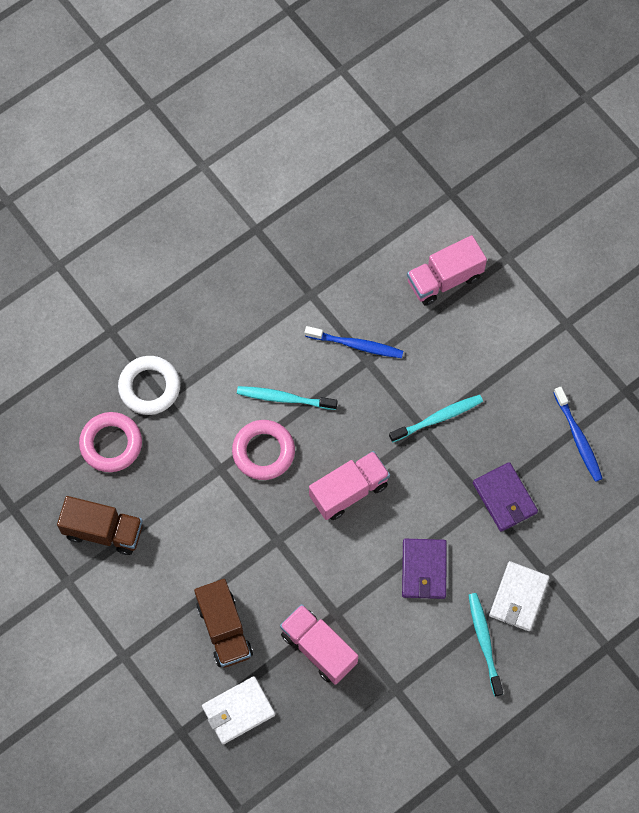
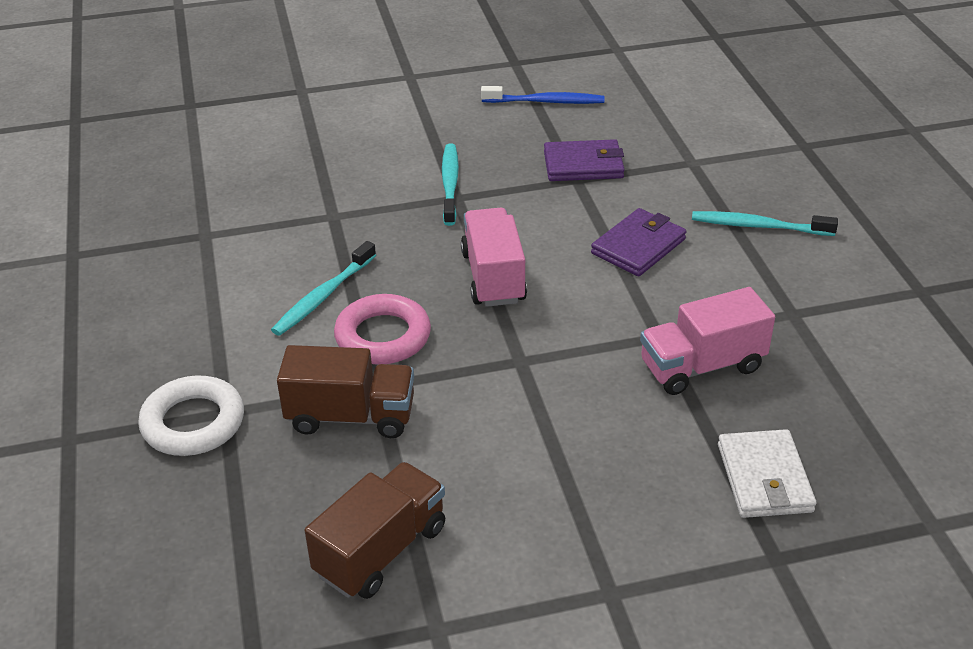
camera: 65 degrees left, 30 degrees down
(111, 444) = (245, 495): pink ring -> none
(224, 629) = (626, 454): brown truck -> brown truck (351, 416)
(356, 345) = (305, 218): blue toothbrush -> none
(424, 570) = (638, 246): purple wallet -> purple wallet turned 75 degrees counterclockwise
(444, 279) = (285, 135): pink truck -> none
(518, 597) = (713, 187): white wallet -> none

